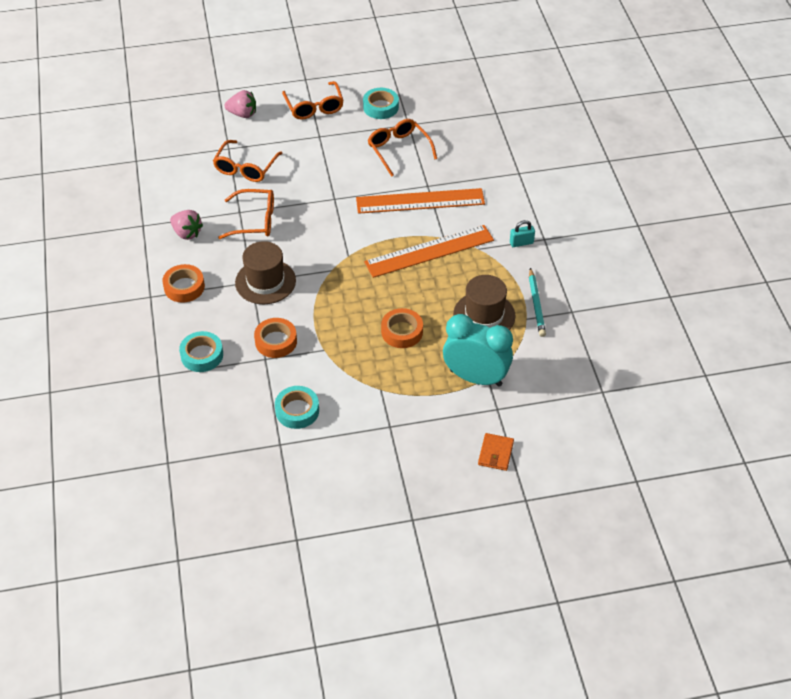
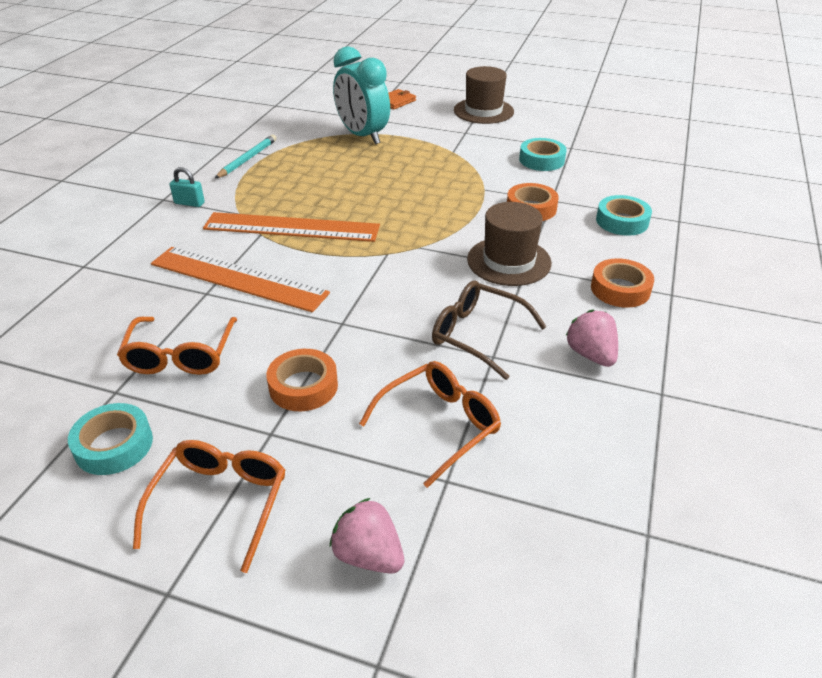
camera: 150 degrees left, 10 degrees down
(255, 221) = (477, 335): orange glasses -> brown glasses
(402, 332) = (394, 178): orange tape -> orange tape (303, 386)
(484, 315) = (304, 166): brown hat -> brown hat (483, 111)

